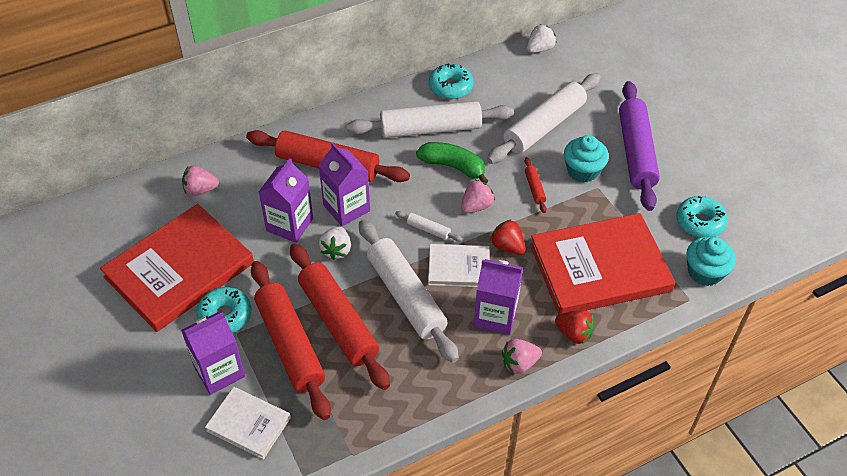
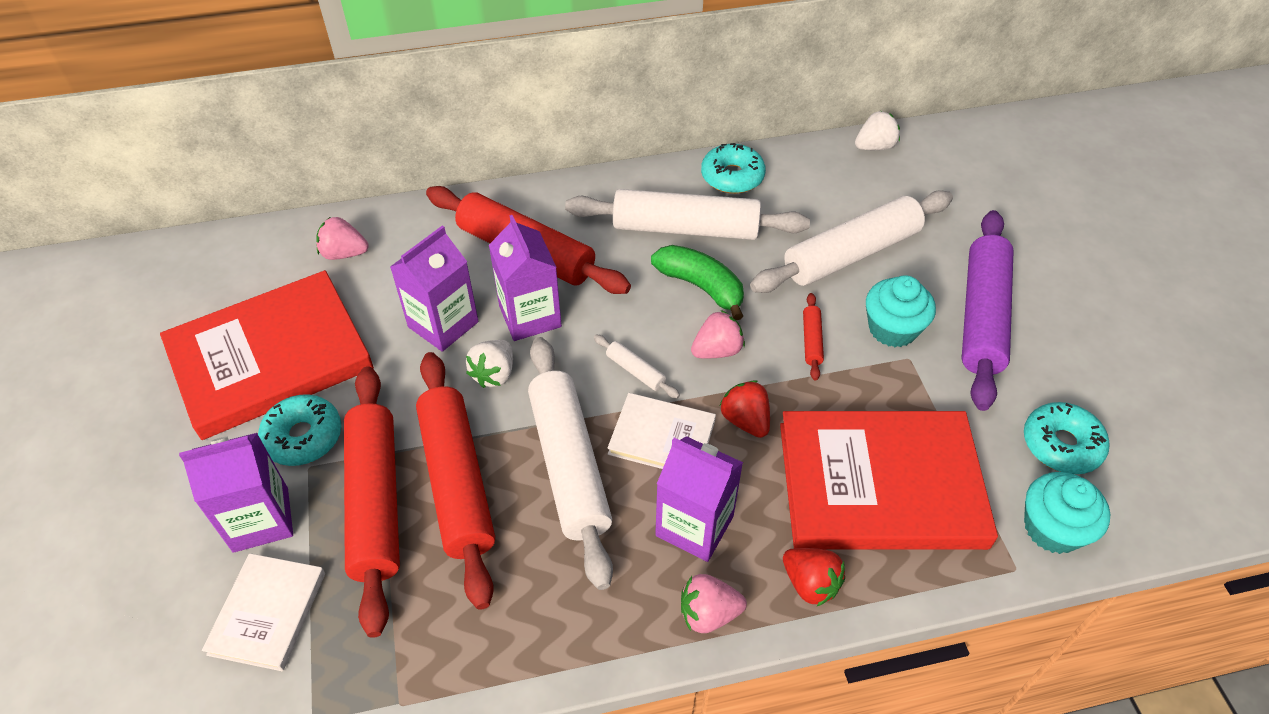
camera: 15 degrees right, 0 degrees up
(248, 424) = (268, 613): white book -> white book turned 60 degrees clockwise

